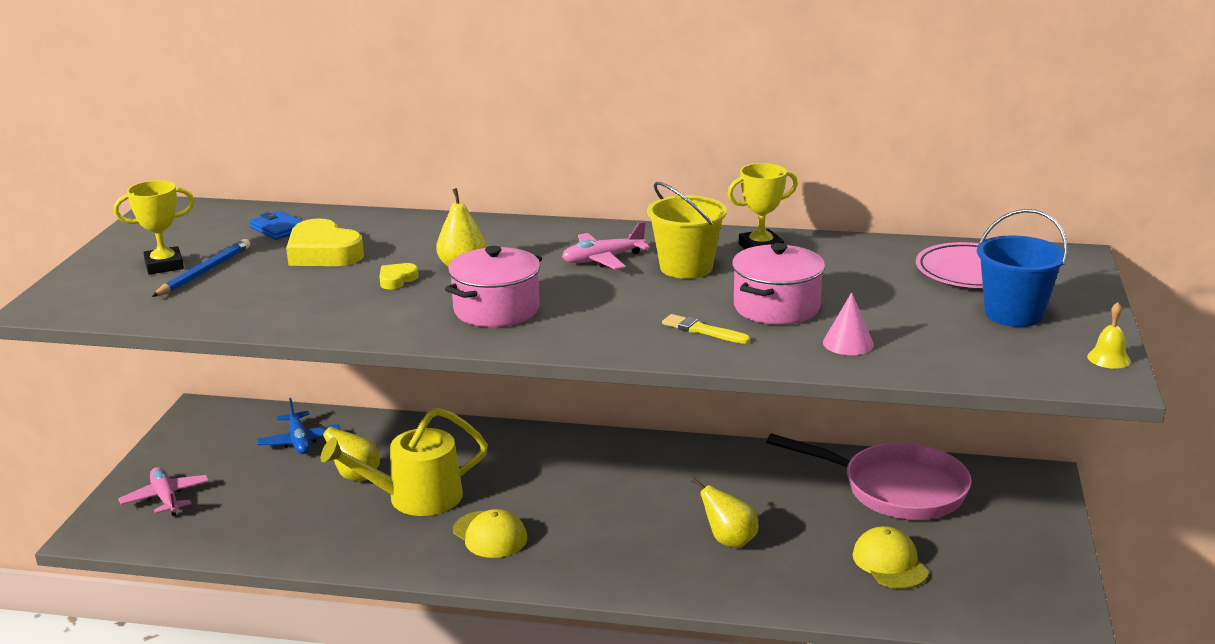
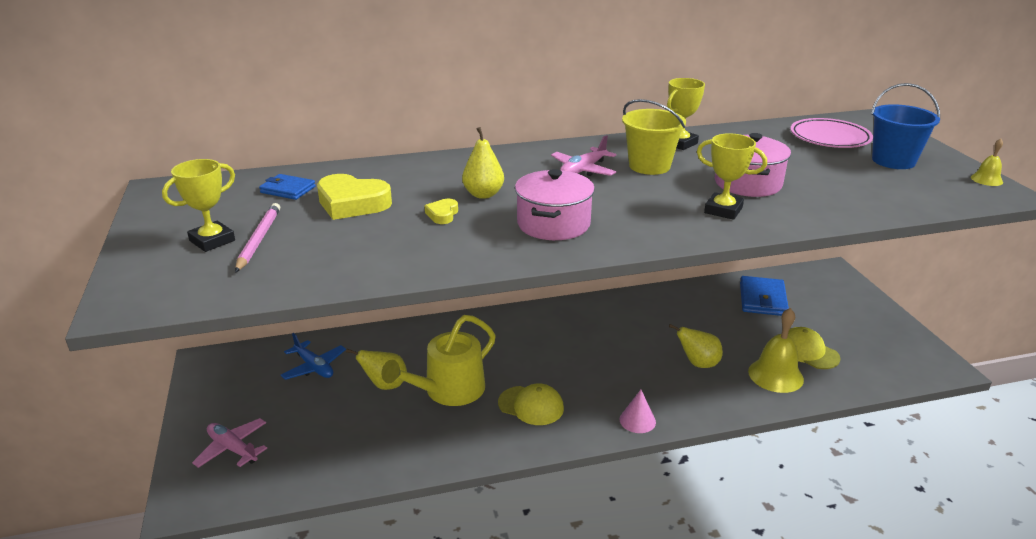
camera: 25 degrees left, 5 degrees up
(204, 272) = (259, 239): blue pencil -> pink pencil
(703, 330) = (723, 210): yellow brush -> yellow trophy
(816, 578) = (775, 375): none -> yellow bell
(848, 343) = (828, 200): pink cone -> pink cone (637, 420)
(896, 489) = (762, 299): pink pan -> blue wallet

